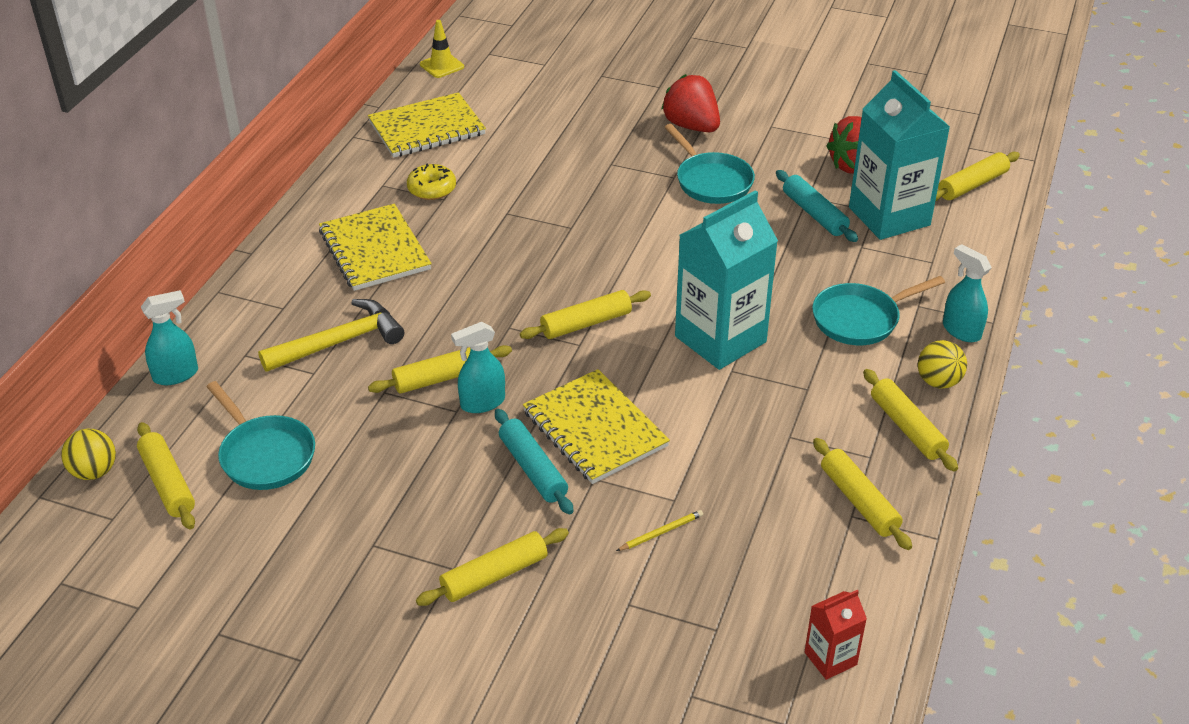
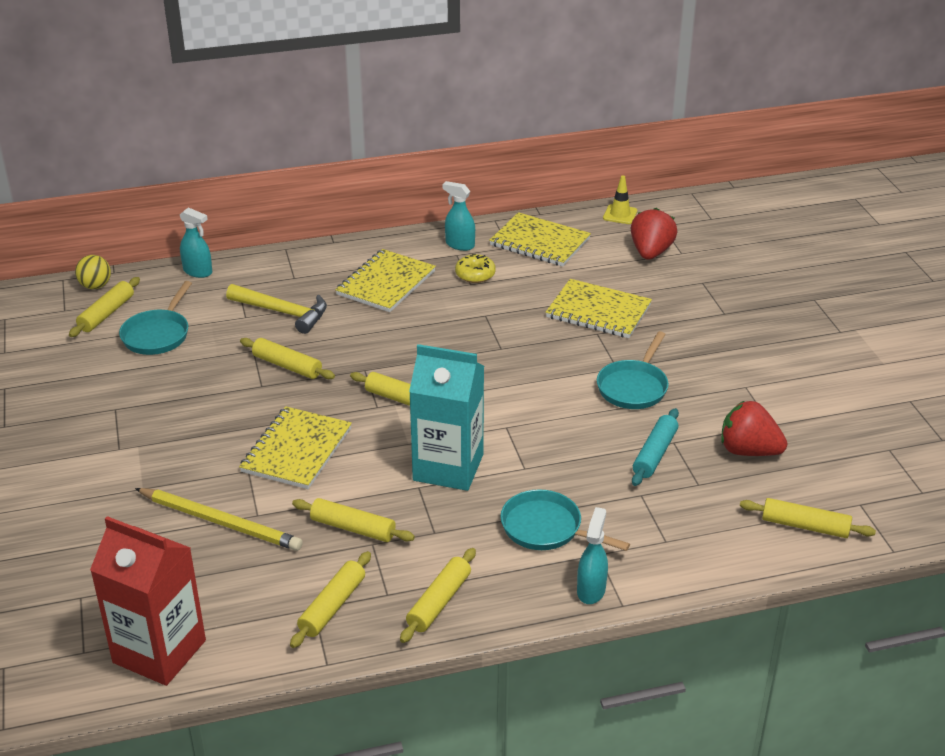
camera: 55 degrees right, 5 degrees down
(482, 403) = (278, 392): turquoise spray bottle -> turquoise spray bottle (459, 245)
(494, 575) = (125, 467): yellow rolling pin -> yellow rolling pin (353, 528)
(532, 469) = (234, 441): turquoise rolling pin -> none
(579, 148) = (598, 311): none -> yellow notebook
(661, 532) = (220, 522): yellow pencil -> yellow pencil, size x2.42
(691, 126) = (692, 349): red strawberry -> red strawberry (651, 252)
(830, 658) = (159, 651): red carton -> red carton, size x2.13
(889, 216) = (700, 494): turquoise carton -> none
(938, 381) = (512, 599): yellow ball -> none

